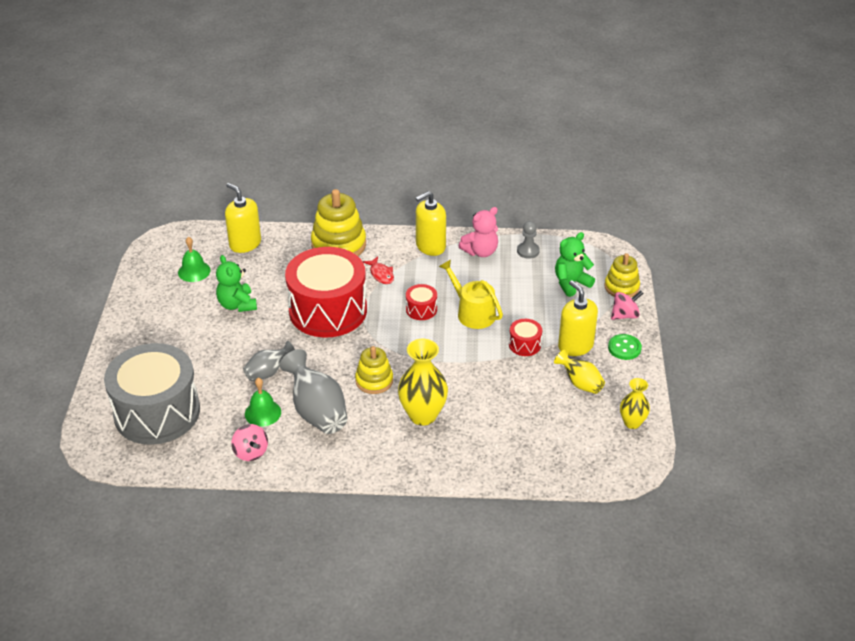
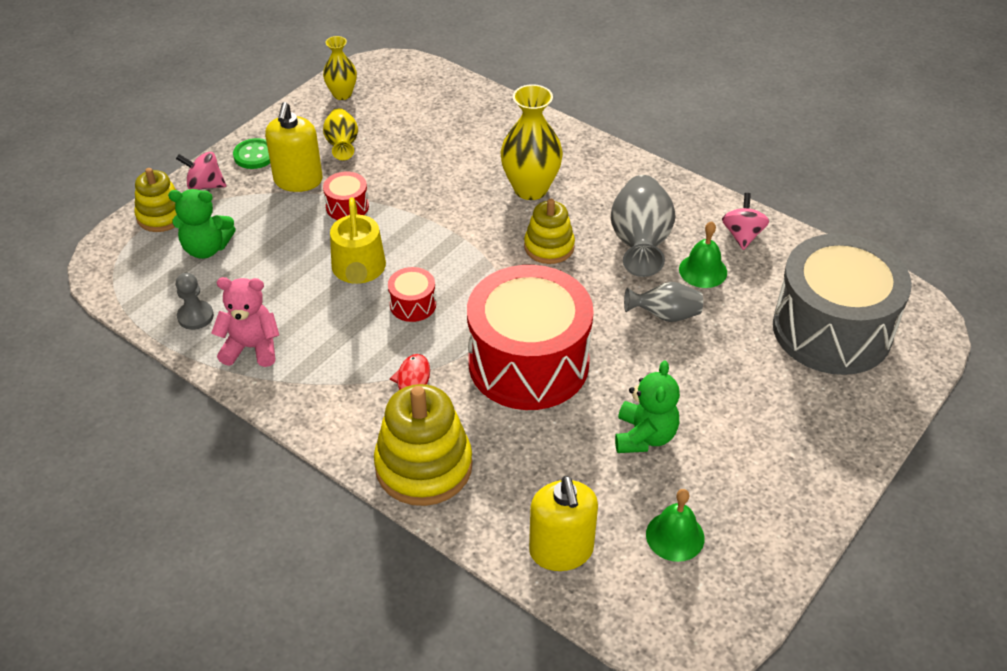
camera: 145 degrees left, 5 degrees up
(430, 246) = (304, 392): yellow soap dispenser -> none

